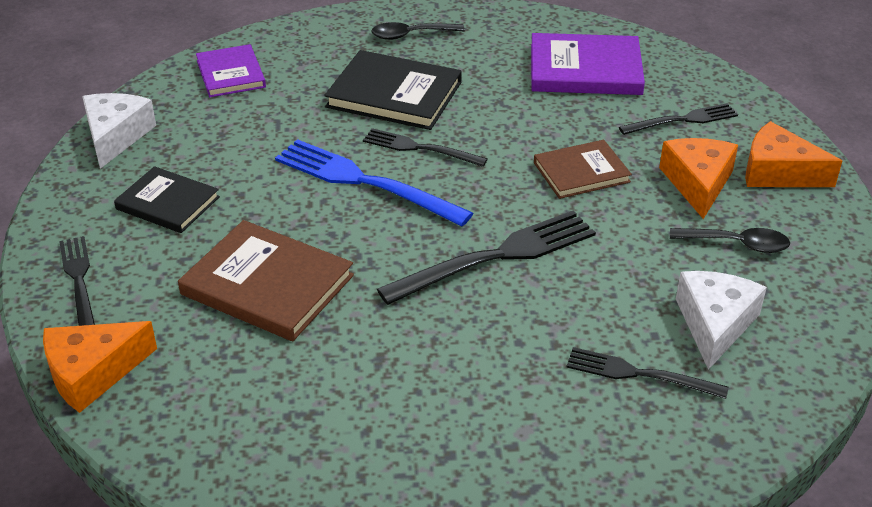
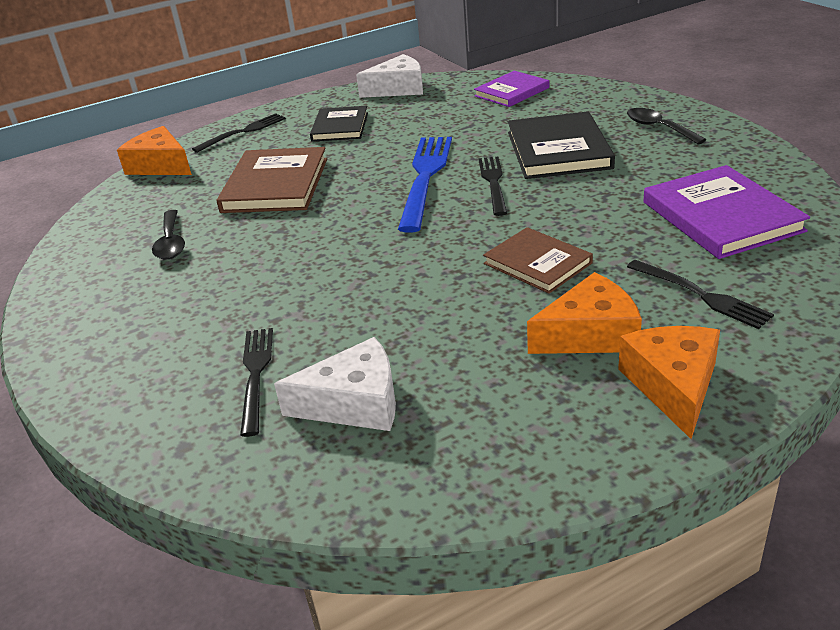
camera: 70 degrees right, 5 degrees down
(497, 256) = (374, 259): black fork -> none
(737, 244) = (502, 387): black spoon -> black spoon (171, 243)

